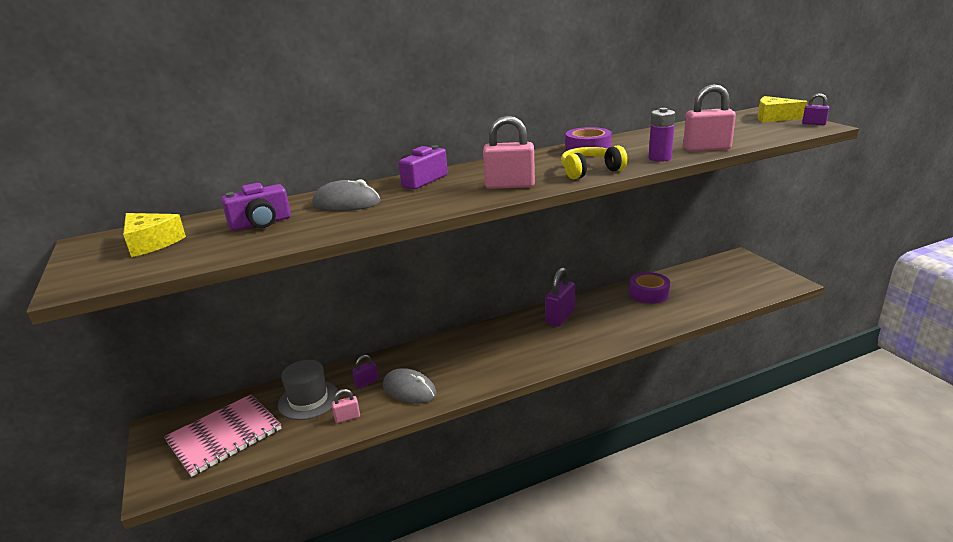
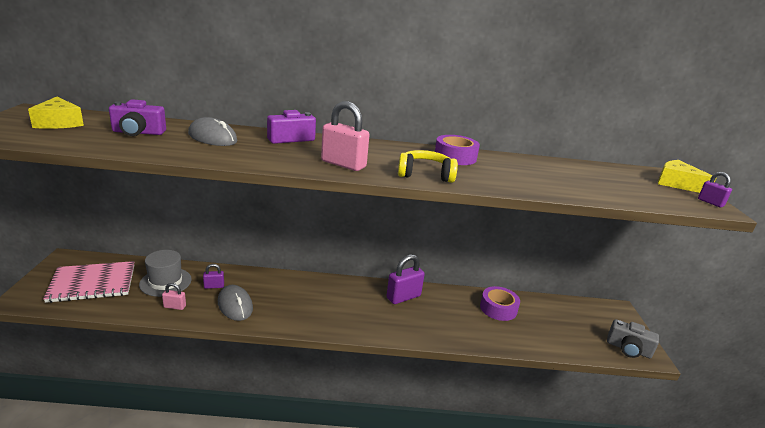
camera: 20 degrees right, 0 degrees up
(659, 158) = (503, 184): purple battery -> none
(706, 148) = (561, 190): pink padlock -> none
(774, 284) = (628, 349): none -> grey camera

